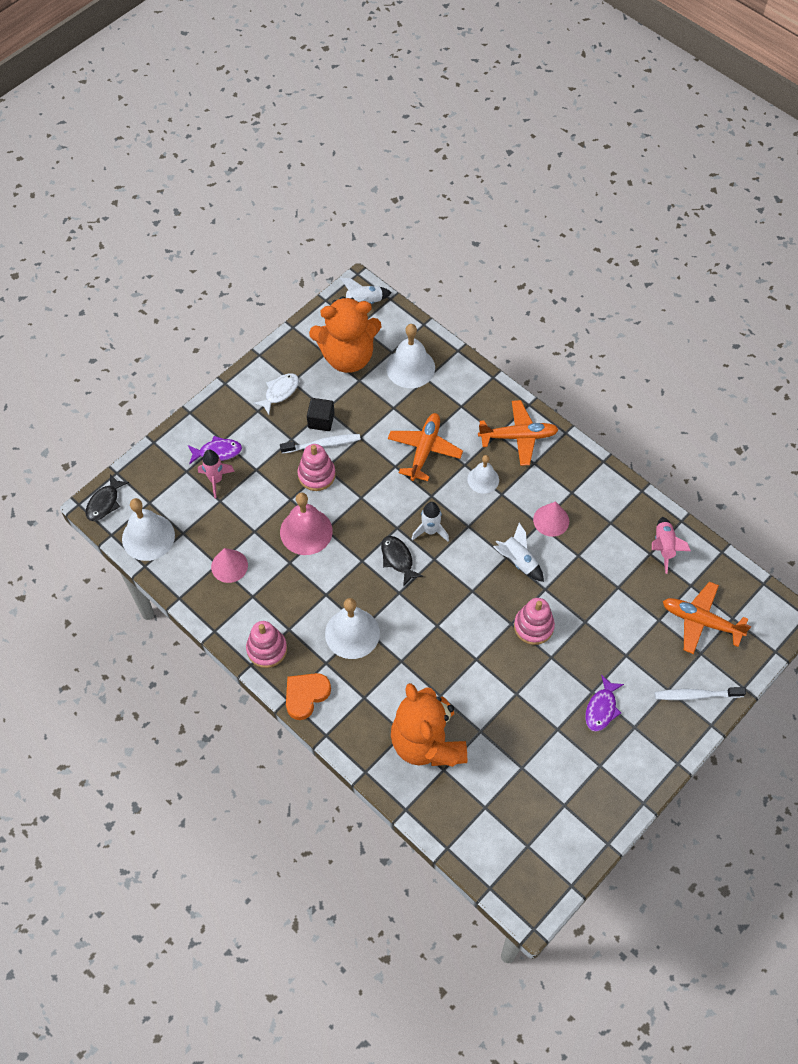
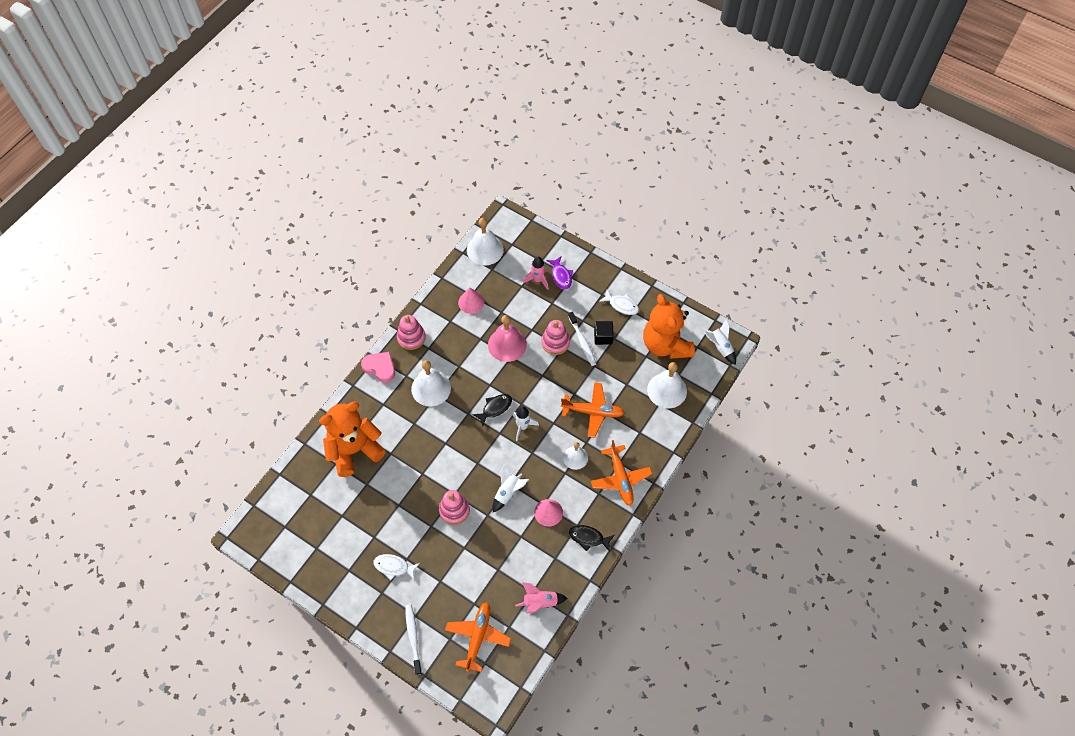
camera: 80 degrees right, 0 degrees up
(104, 503) = (506, 218): black fish -> black fish (588, 538)
(306, 695) = (380, 368): orange heart -> pink heart
(601, 708) = (393, 567): purple fish -> white fish

